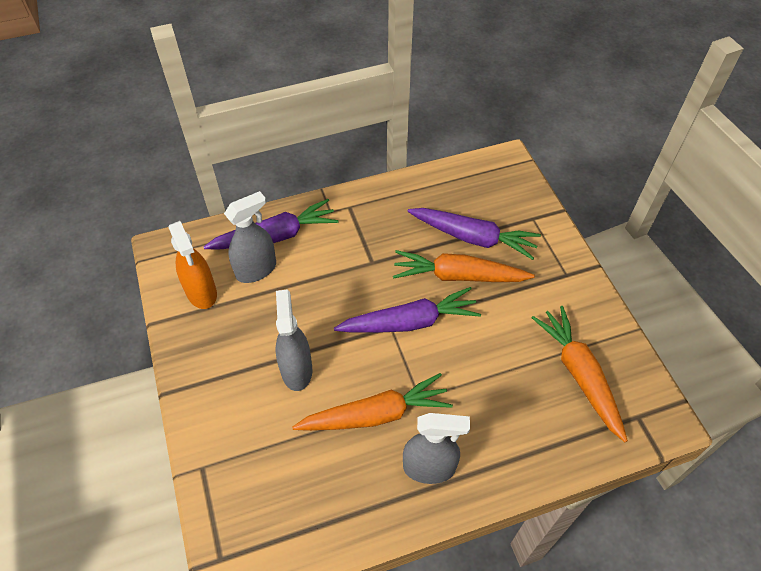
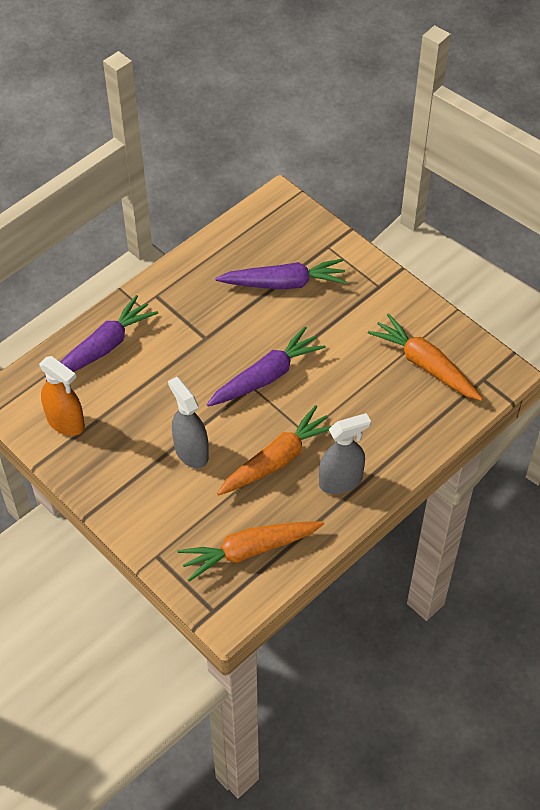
camera: 25 degrees left, 0 degrees up
(256, 270) = (104, 384): grey spray bottle -> none
(458, 276) = (288, 321): orange carrot -> orange carrot (249, 550)

